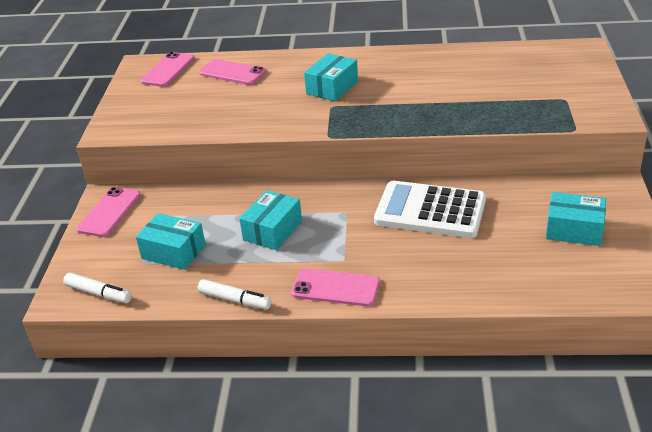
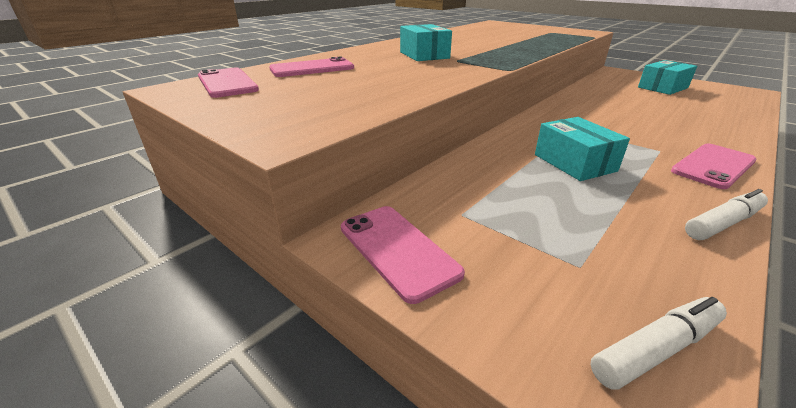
camera: 55 degrees left, 5 degrees down
(173, 252) = (568, 230): turquoise box -> none
(430, 210) = (601, 108): white calculator -> none

